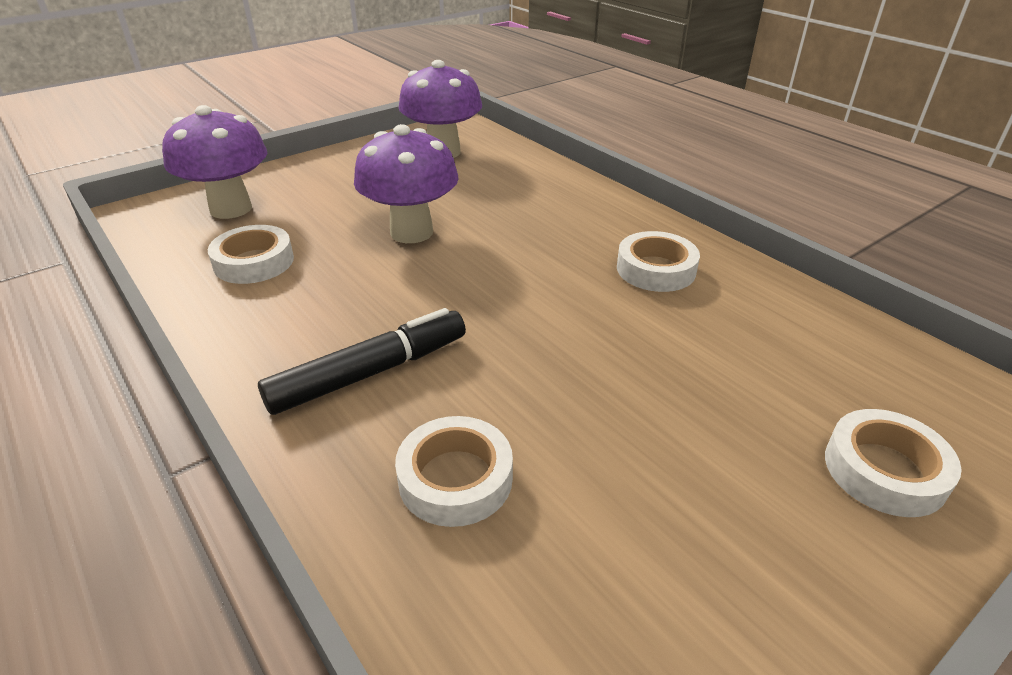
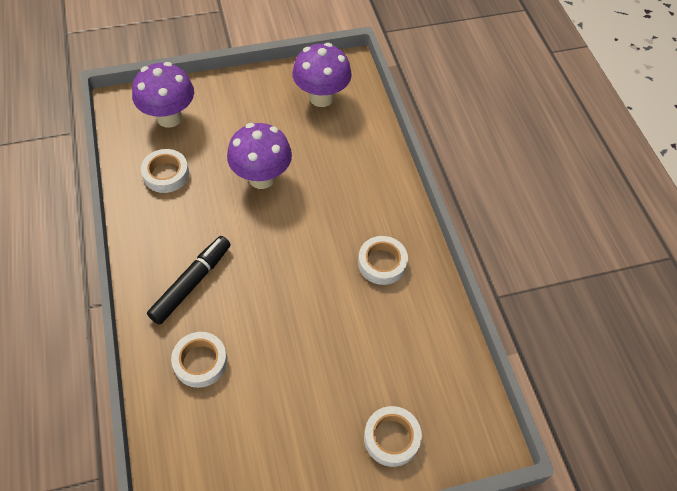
camera: 20 degrees right, 20 degrees up
(369, 372) = (191, 283): black marker -> black marker turned 45 degrees counterclockwise

